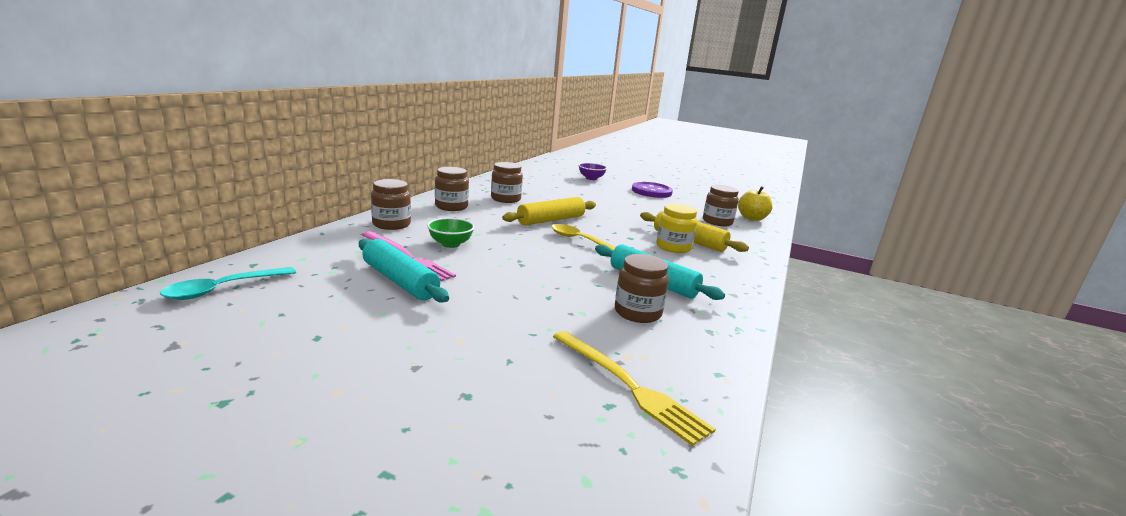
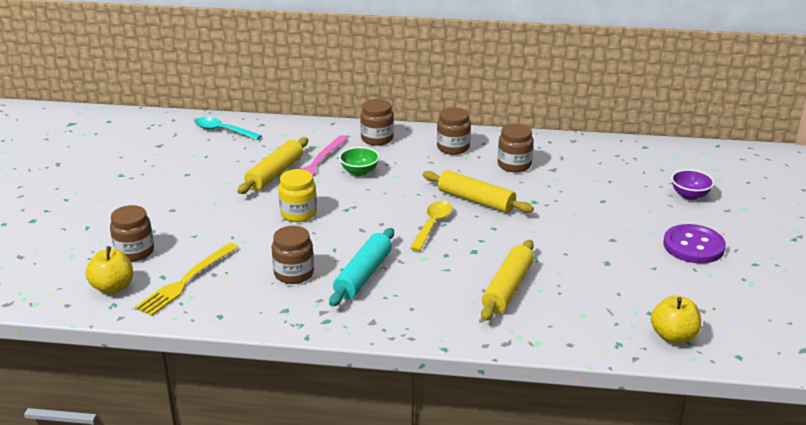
camera: 75 degrees right, 10 degrees up
(400, 281) = (275, 173): turquoise rolling pin -> yellow rolling pin
(624, 463) = (113, 287): none -> yellow apple
(673, 247) = (471, 279): yellow jar -> yellow jar (298, 213)
(717, 222) = (612, 306): brown jar -> brown jar (134, 252)

